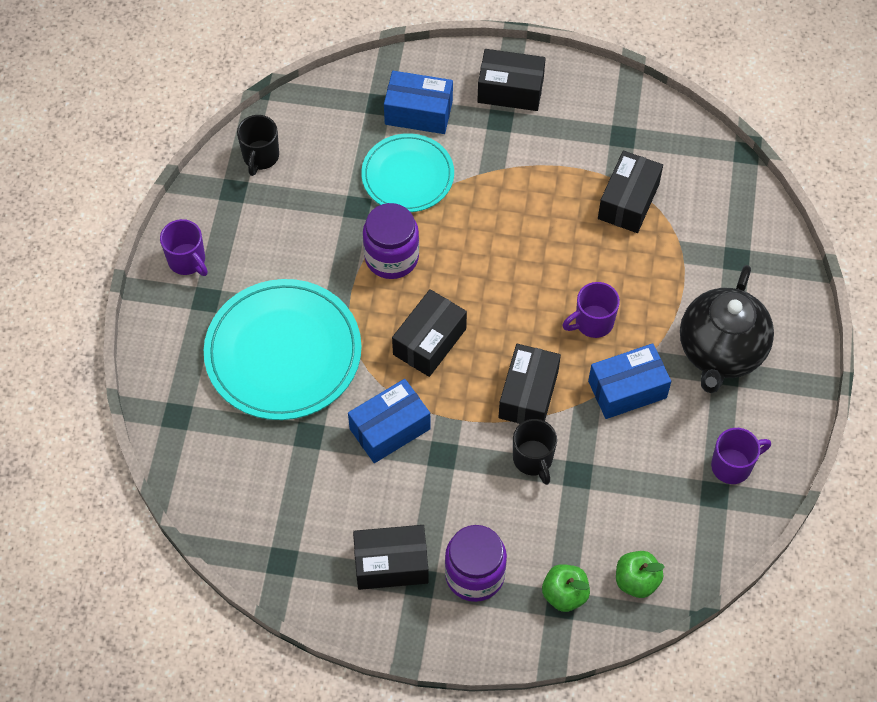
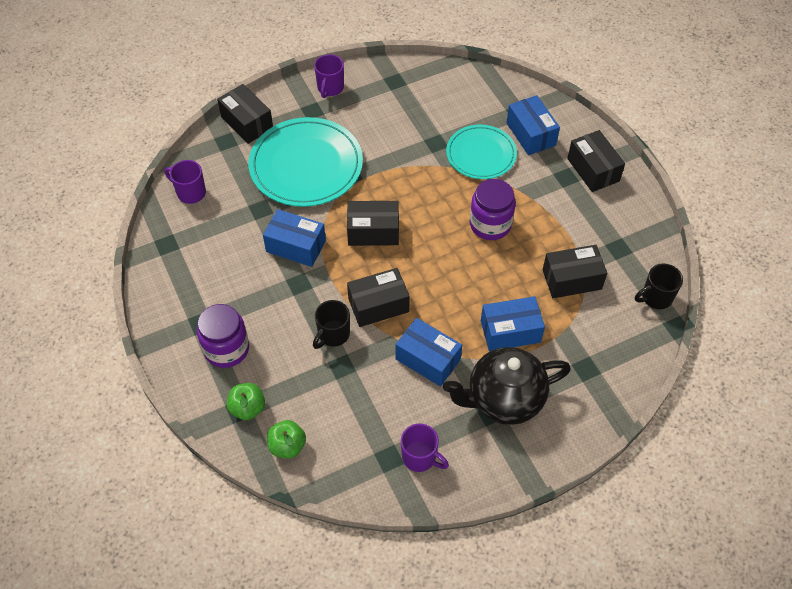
camera: 55 degrees right, 5 degrees down
(260, 157) = (428, 80): black mug -> black mug (655, 297)
(391, 257) = (416, 179): purple jar -> purple jar (490, 224)
(391, 564) = (203, 300): black box -> black box (247, 123)
(592, 322) = (461, 311): purple mug -> purple mug (190, 193)
(648, 295) = (510, 331): none -> blue box

